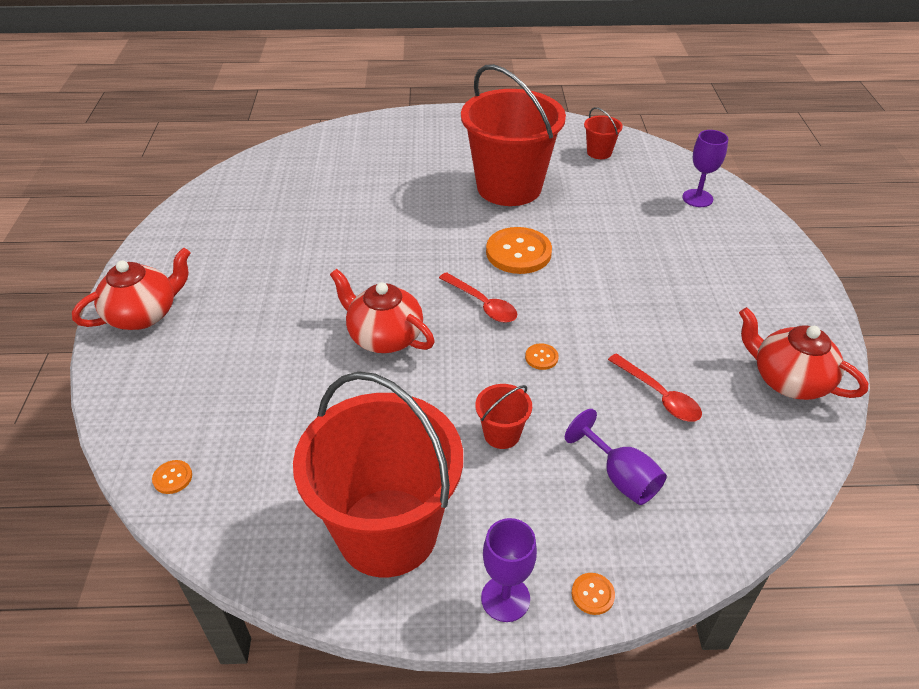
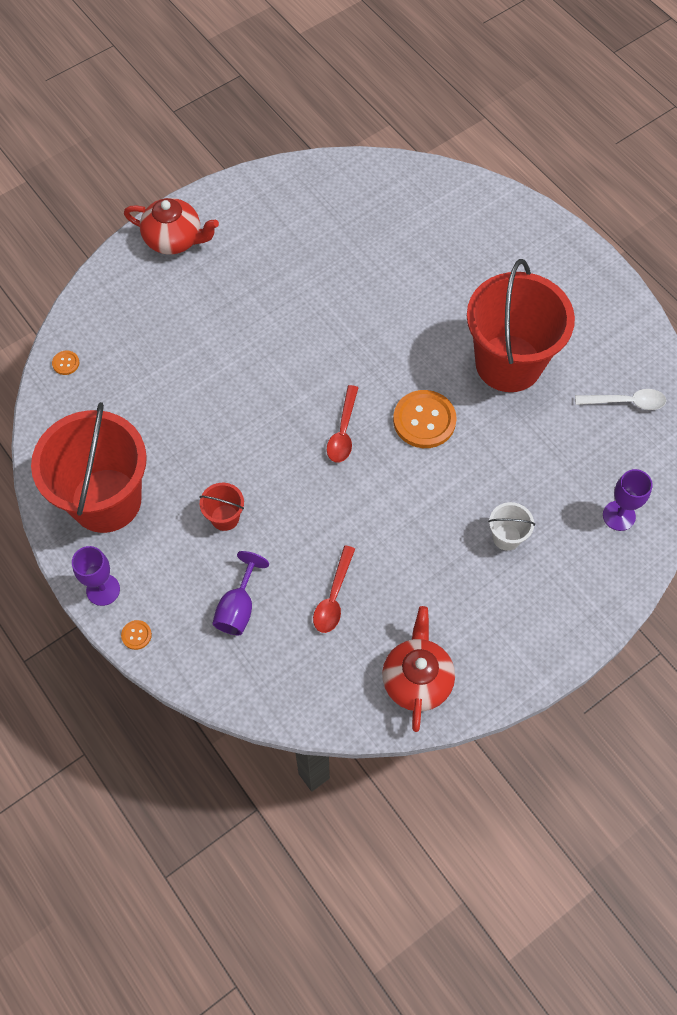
camera: 55 degrees right, 20 degrees up
(384, 337) = (261, 392): red teapot -> none
(541, 357) = (315, 501): orange button -> none
(599, 152) = (626, 402): red bucket -> white spoon
(674, 260) = (506, 537): none -> white bucket

